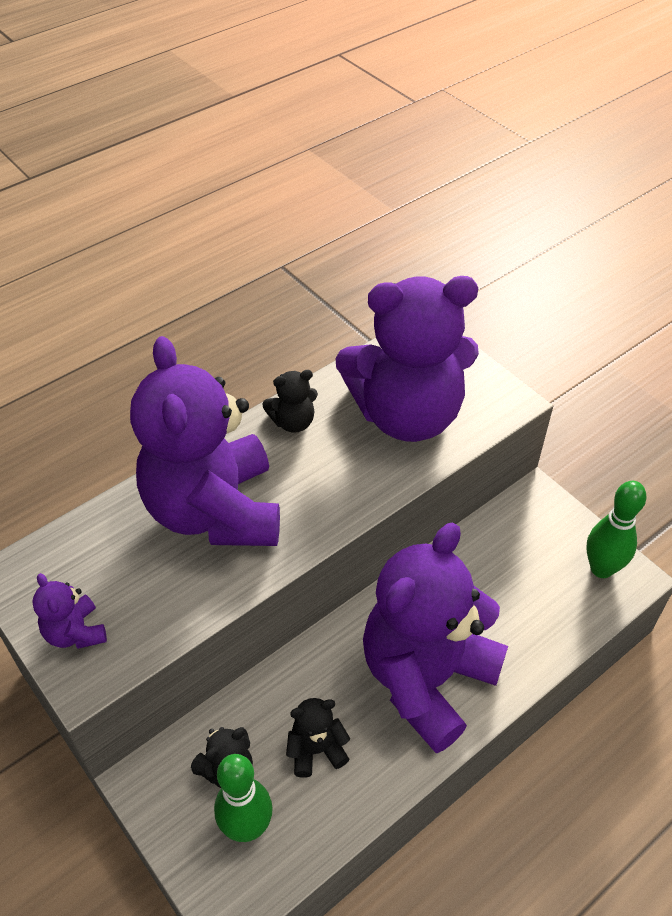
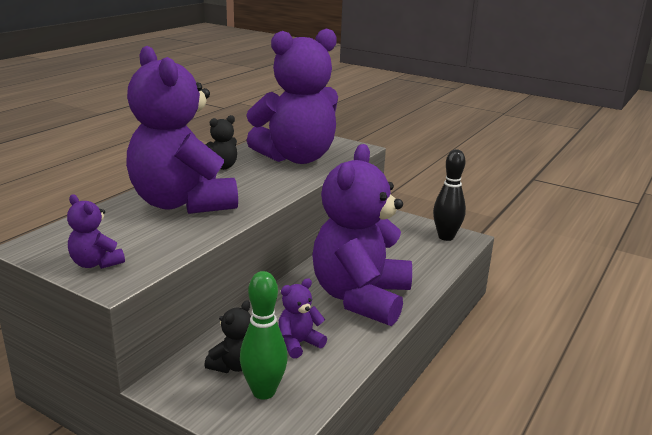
camera: 20 degrees left, 25 degrees down
(316, 750) = (299, 343): black teddy bear -> purple teddy bear
(601, 568) = (446, 237): green bowling pin -> black bowling pin

